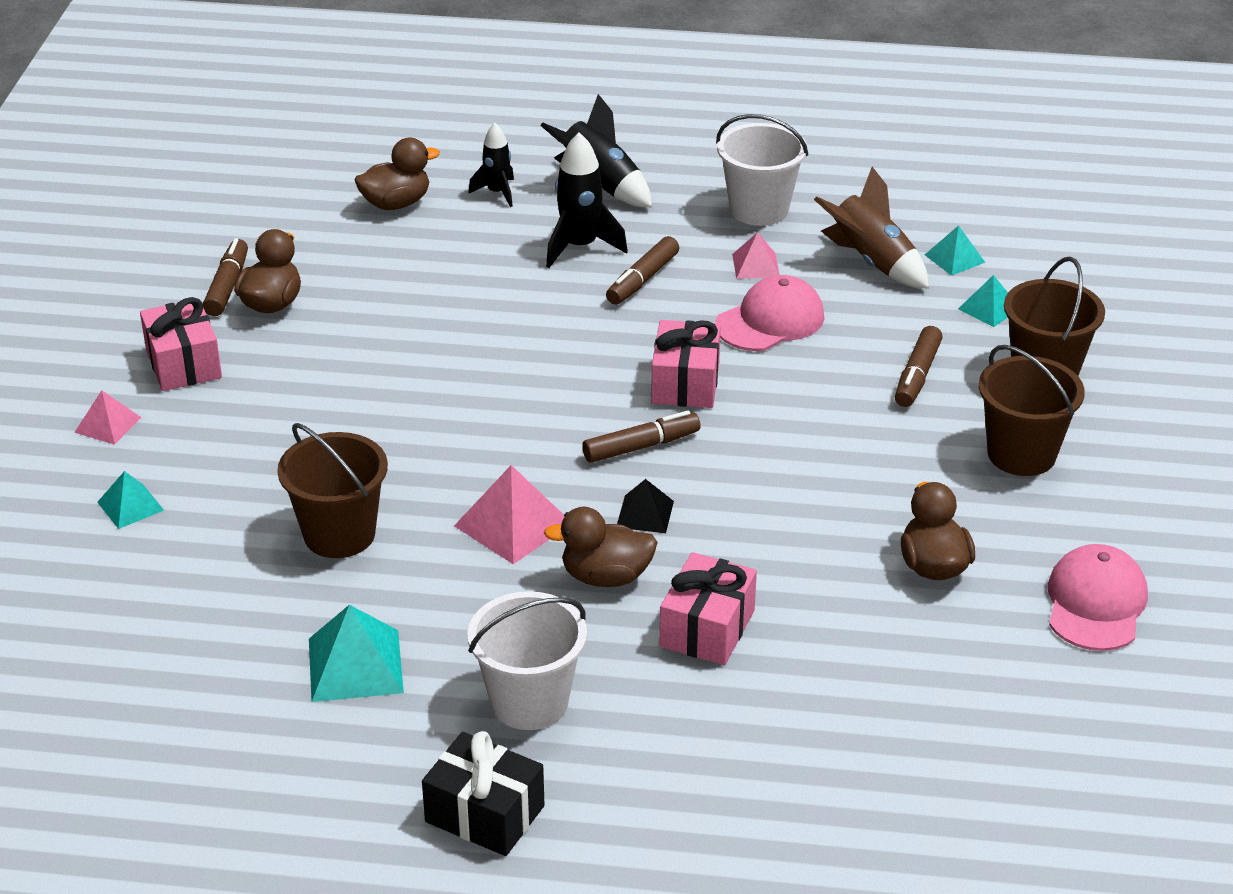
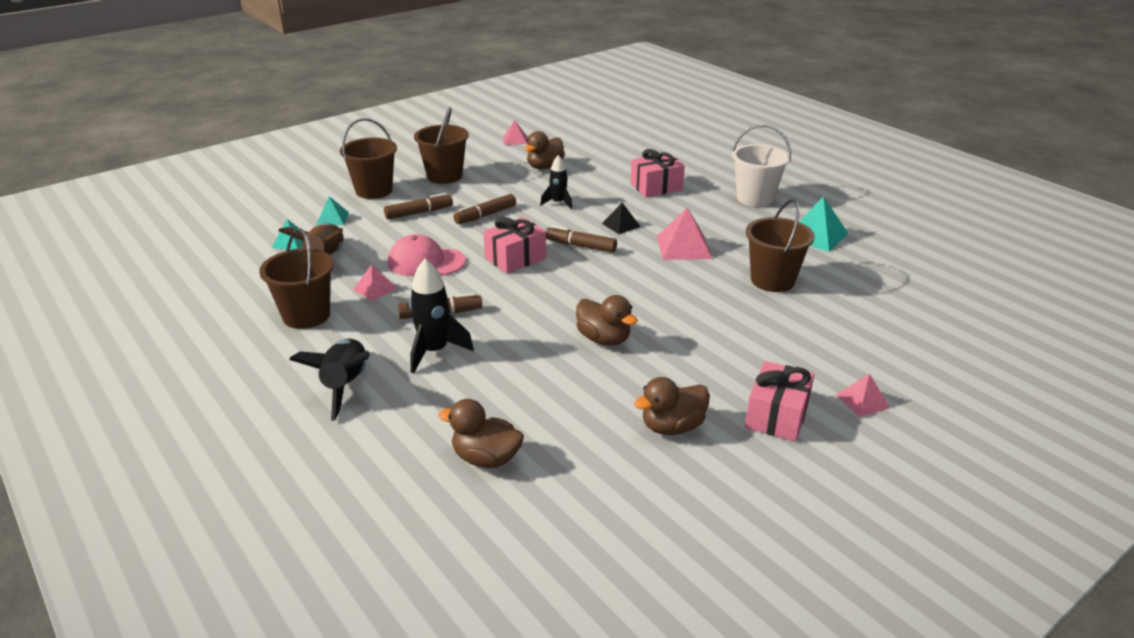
camera: 135 degrees left, 5 degrees down
(130, 506) = (880, 346): turquoise pyramid -> none
(227, 286) = (689, 461): brown marker -> brown marker (485, 215)
(484, 814) = (809, 182): black gift -> none
(497, 193) = (411, 422): black rocket -> black rocket (558, 203)
(606, 577) = (670, 215): brown duck -> brown duck (604, 339)
(759, 209) = (306, 315): white bucket -> brown bucket
(1095, 603) = (515, 140): pink cap -> pink pyramid

